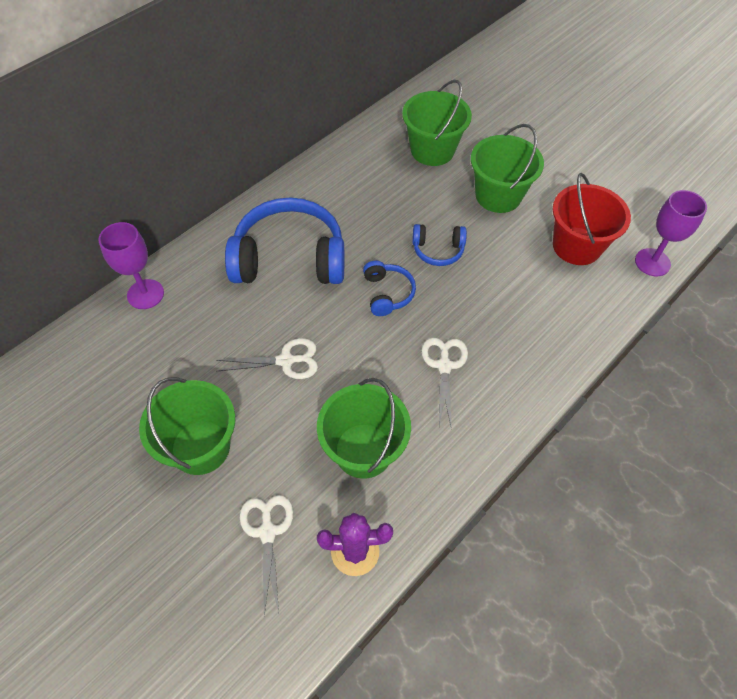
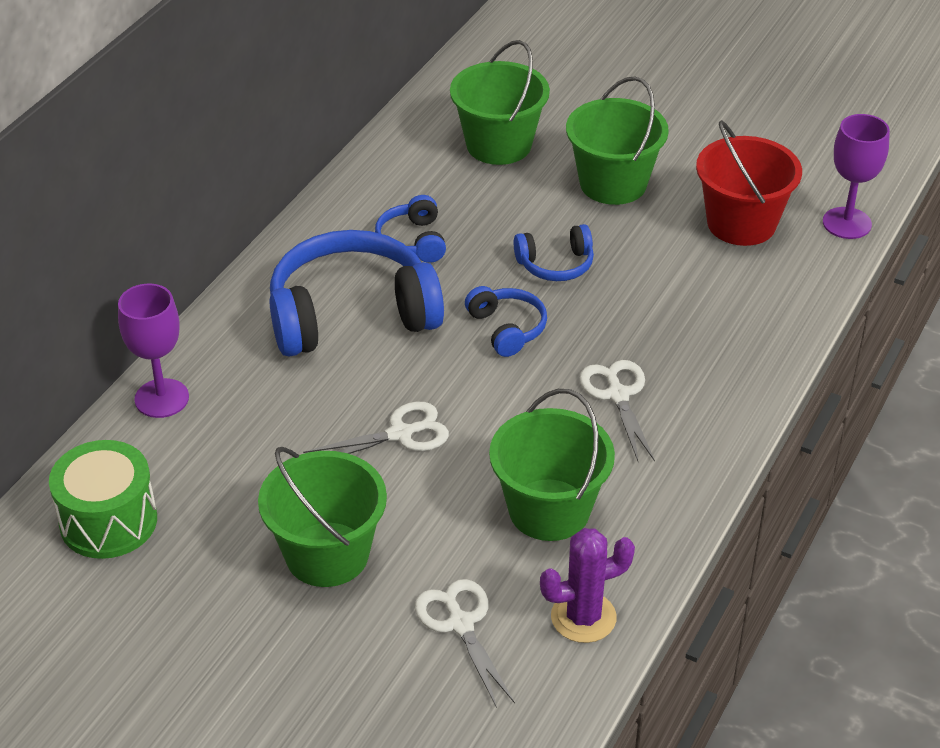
camera: 15 degrees left, 15 degrees down
(73, 382) = (108, 521): none -> green drum
(350, 211) = (413, 241): none -> blue headphones

